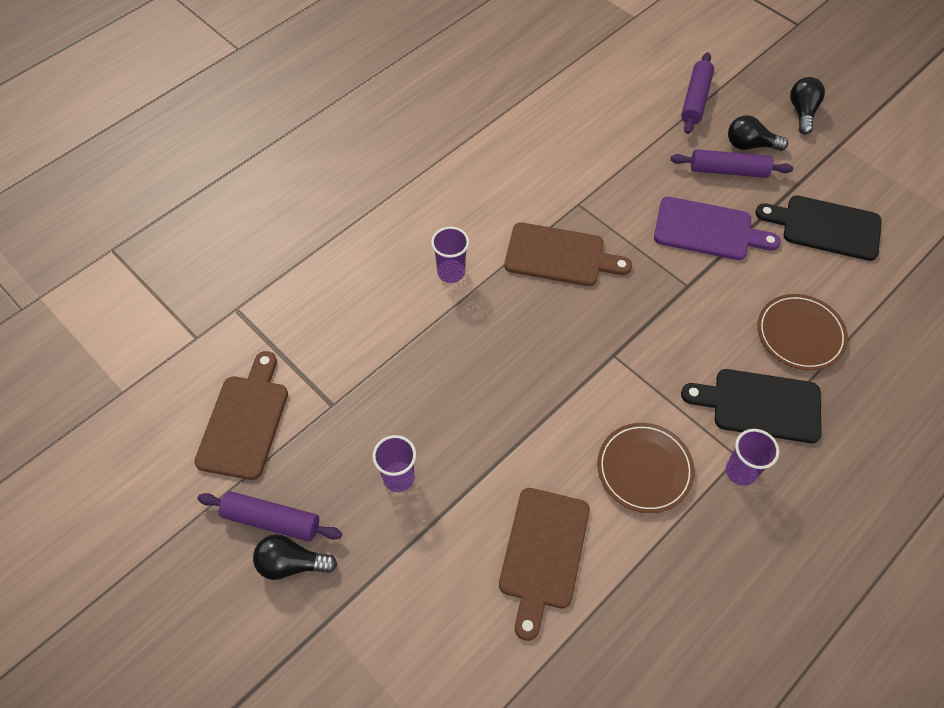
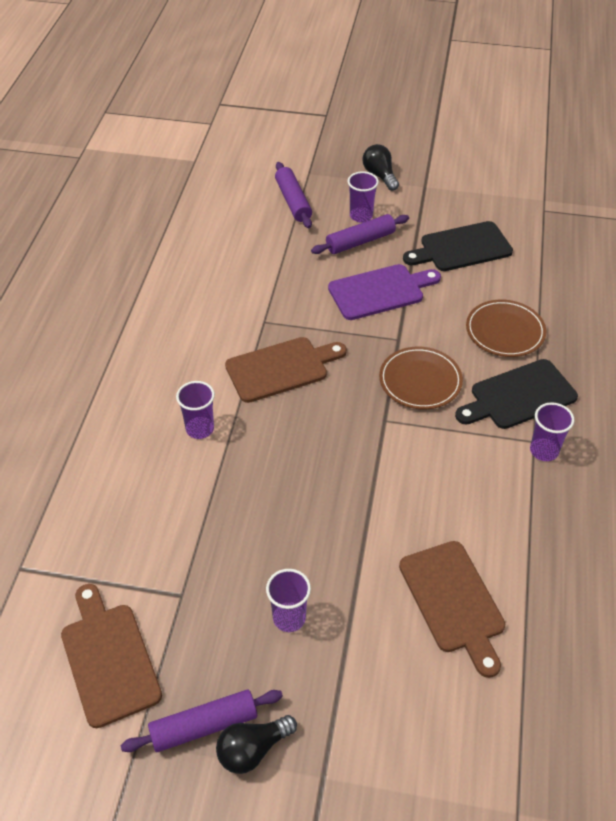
camera: 35 degrees left, 10 degrees down
(644, 469) = (476, 490): brown plate -> brown plate (420, 381)
(750, 145) = (361, 216): black light bulb -> purple cup

